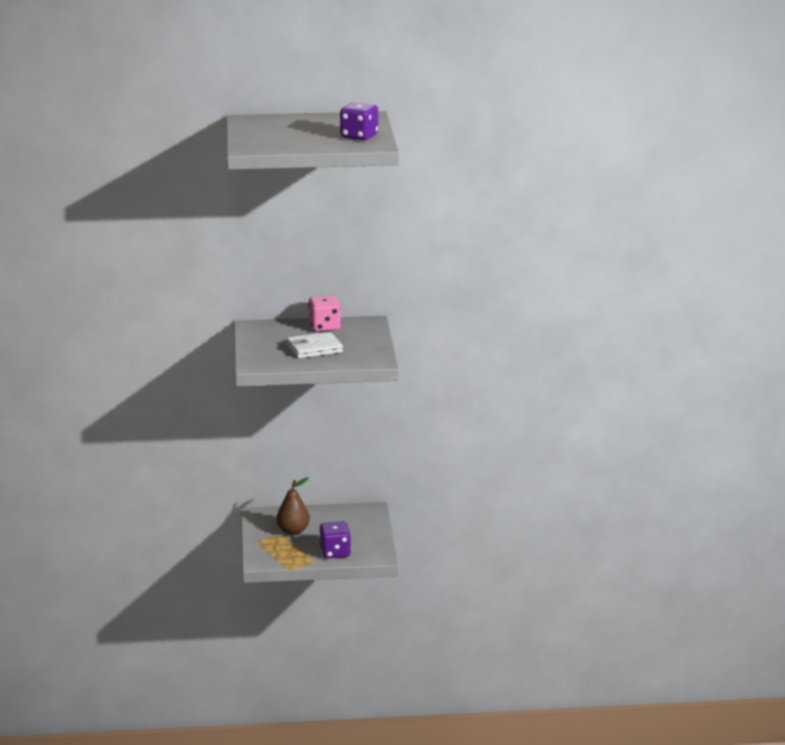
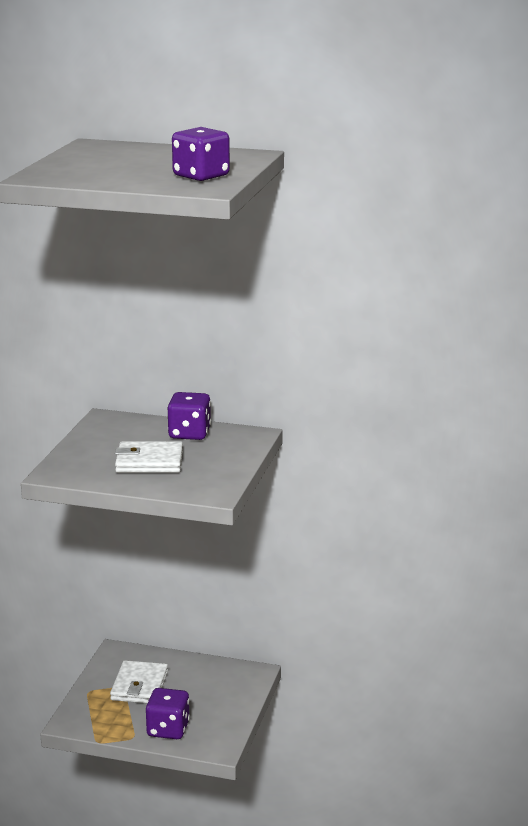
camera: 20 degrees right, 0 degrees up
(293, 531) = (139, 686): brown pear -> white wallet
(324, 327) = (189, 434): pink dice -> purple dice

